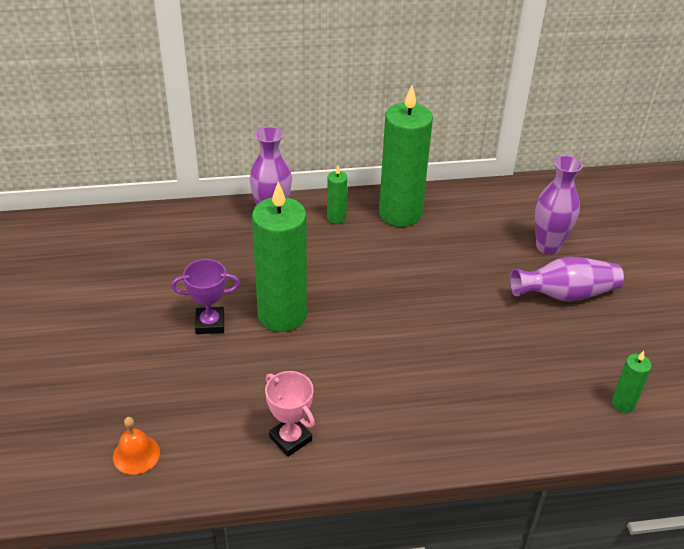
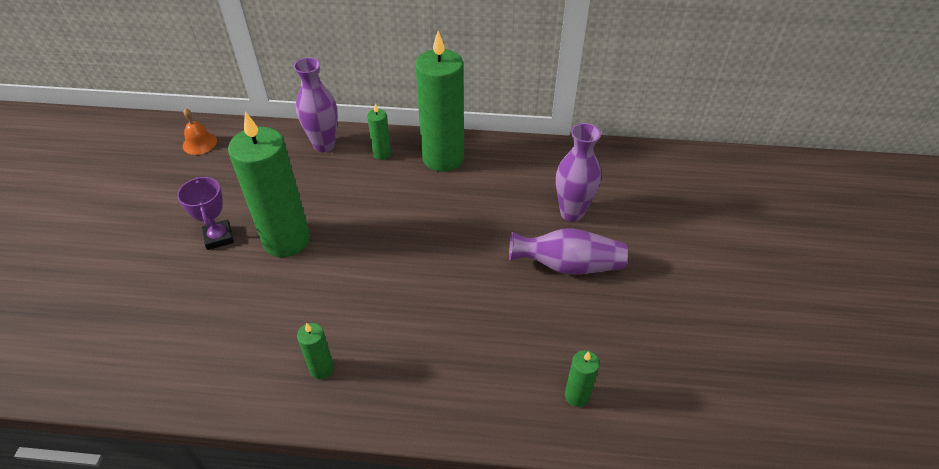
camera: 15 degrees right, 5 degrees up
(136, 454) = (89, 353): orange bell -> orange bell (199, 143)
(210, 323) = (219, 237): purple trophy -> purple trophy turned 60 degrees clockwise
(290, 439) = (231, 366): pink trophy -> none
(380, 424) = (322, 368): none -> green candle

